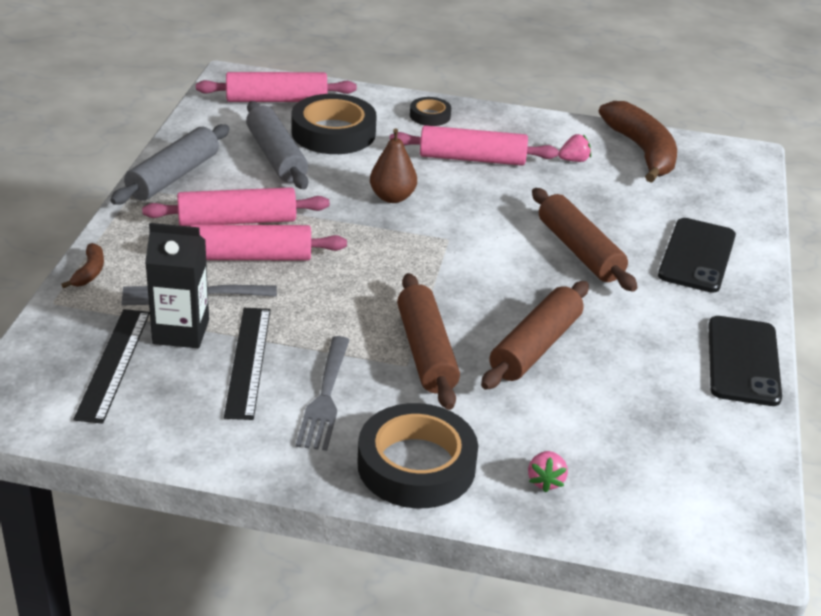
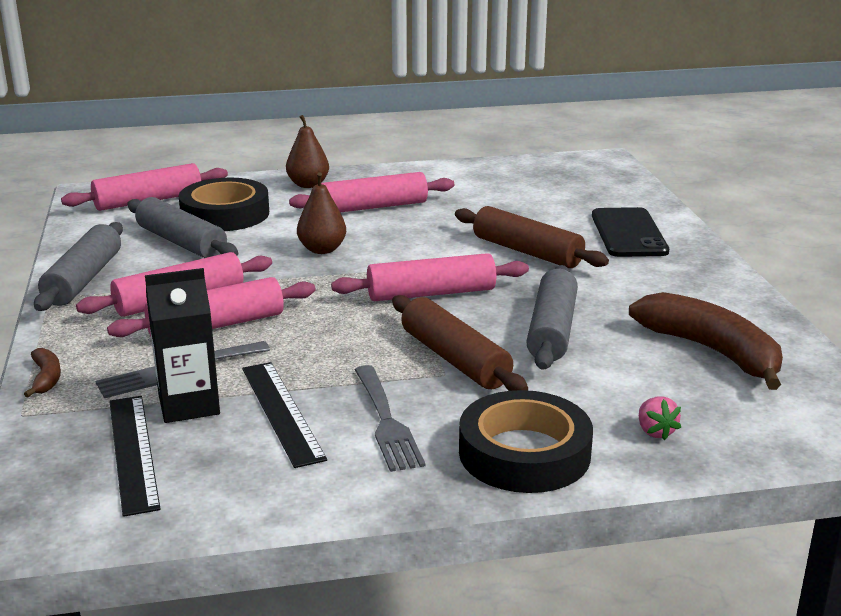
camera: 20 degrees left, 10 degrees down
(430, 116) = (308, 185): black tape -> brown pear
(455, 274) = (431, 293): none -> pink rolling pin
(535, 347) = (551, 330): brown rolling pin -> grey rolling pin
(574, 160) = (465, 190): pink strawberry -> none
(642, 151) = (517, 173): brown banana -> brown banana (712, 351)
(743, 361) = (736, 297): black phone -> none

